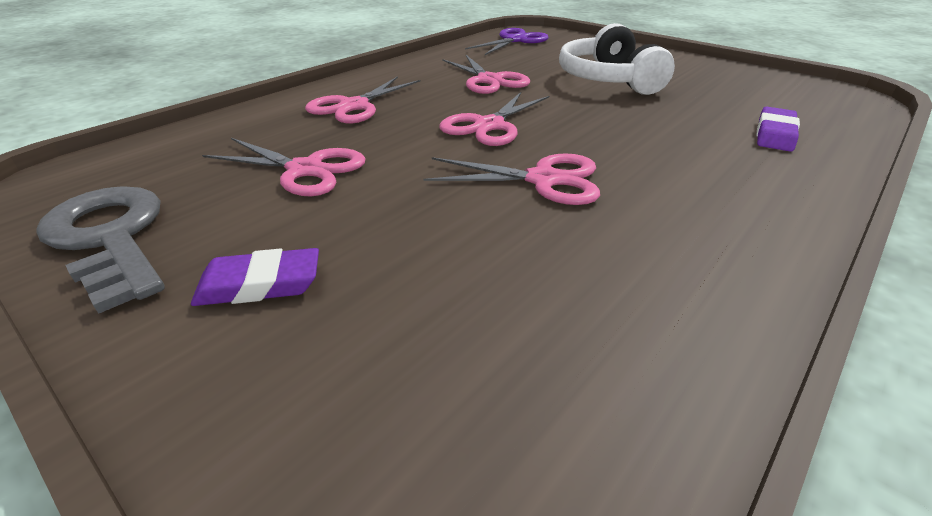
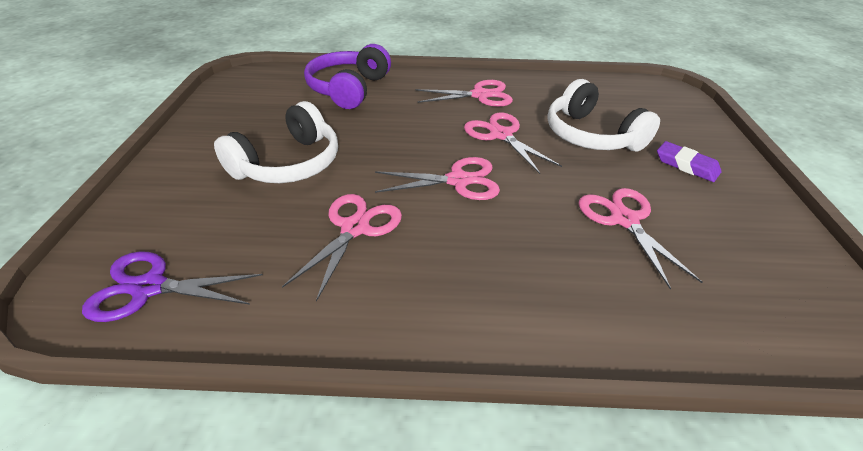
camera: 130 degrees left, 5 degrees up
(110, 237) = (771, 236): grey key -> none
(354, 106) = (519, 276): pink scissors -> pink scissors (480, 95)
(449, 248) = (591, 135): none -> white headphones
(774, 134) = (349, 89): purple eraser -> purple headphones

